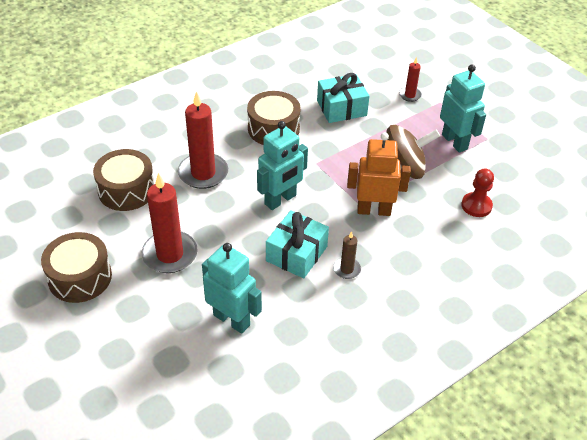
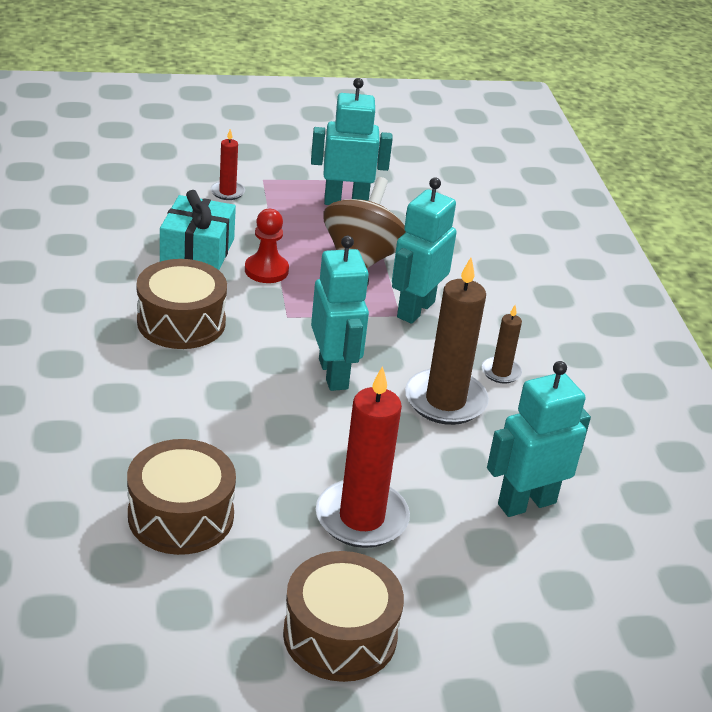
camera: 65 degrees left, 10 degrees down
(203, 173) = (215, 422): red candle -> none
(296, 253) = (445, 401): turquoise gift -> brown candle
(373, 210) = (415, 309): orange robot -> turquoise robot
(476, 206) = (465, 238): red pawn -> red pawn (266, 270)

